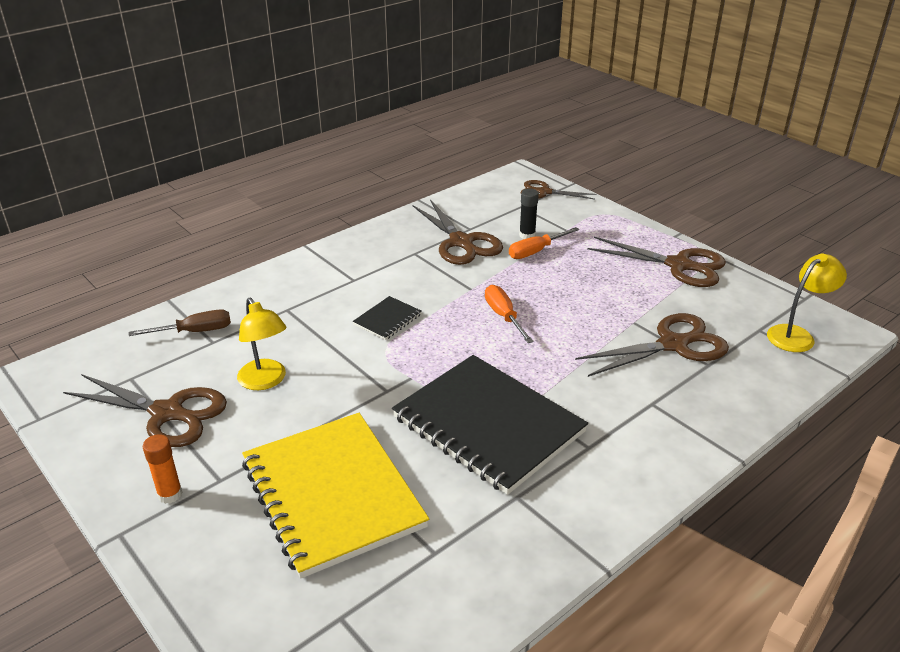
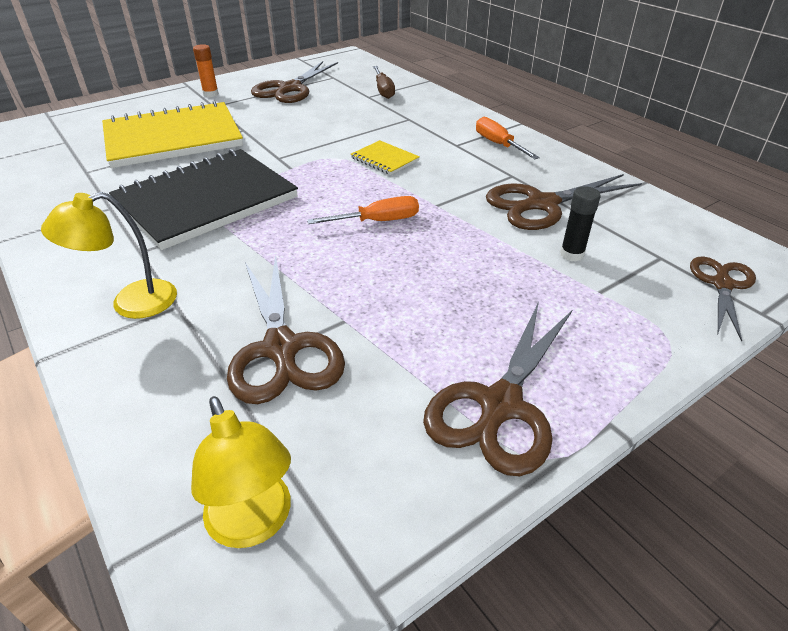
camera: 95 degrees right, 5 degrees up
(265, 381) = (311, 114): yellow lamp -> yellow lamp (131, 303)
(387, 319) = (384, 159): black notebook -> yellow notebook
(535, 251) = (527, 257): orange screwdriver -> orange screwdriver (498, 144)

